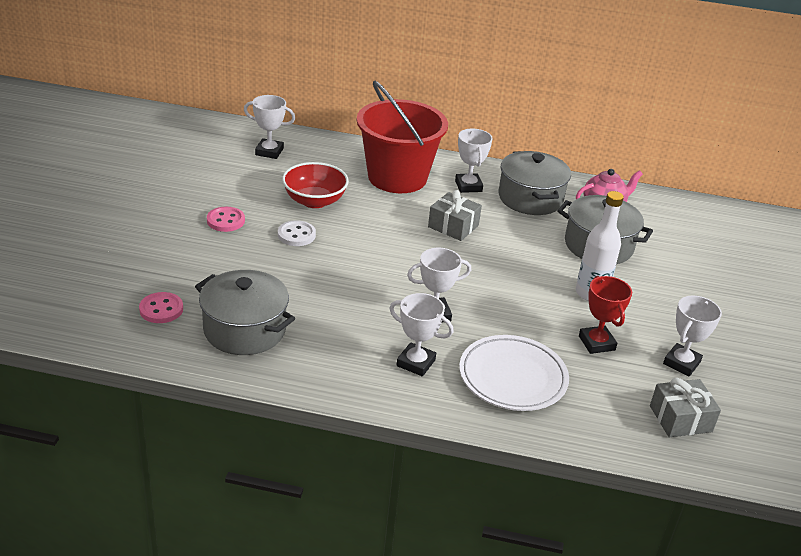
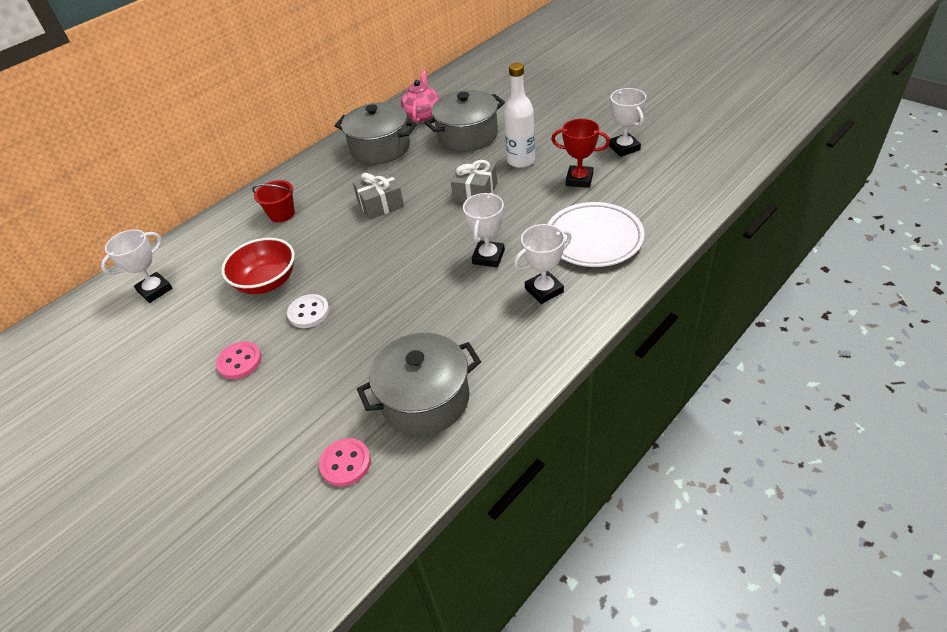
camera: 50 degrees left, 10 degrees up
(397, 177) = (282, 214): red bucket -> red bucket, size x0.42
(468, 186) = (333, 176): white trophy -> none
(680, 419) = (681, 171): grey gift -> grey gift (475, 192)

